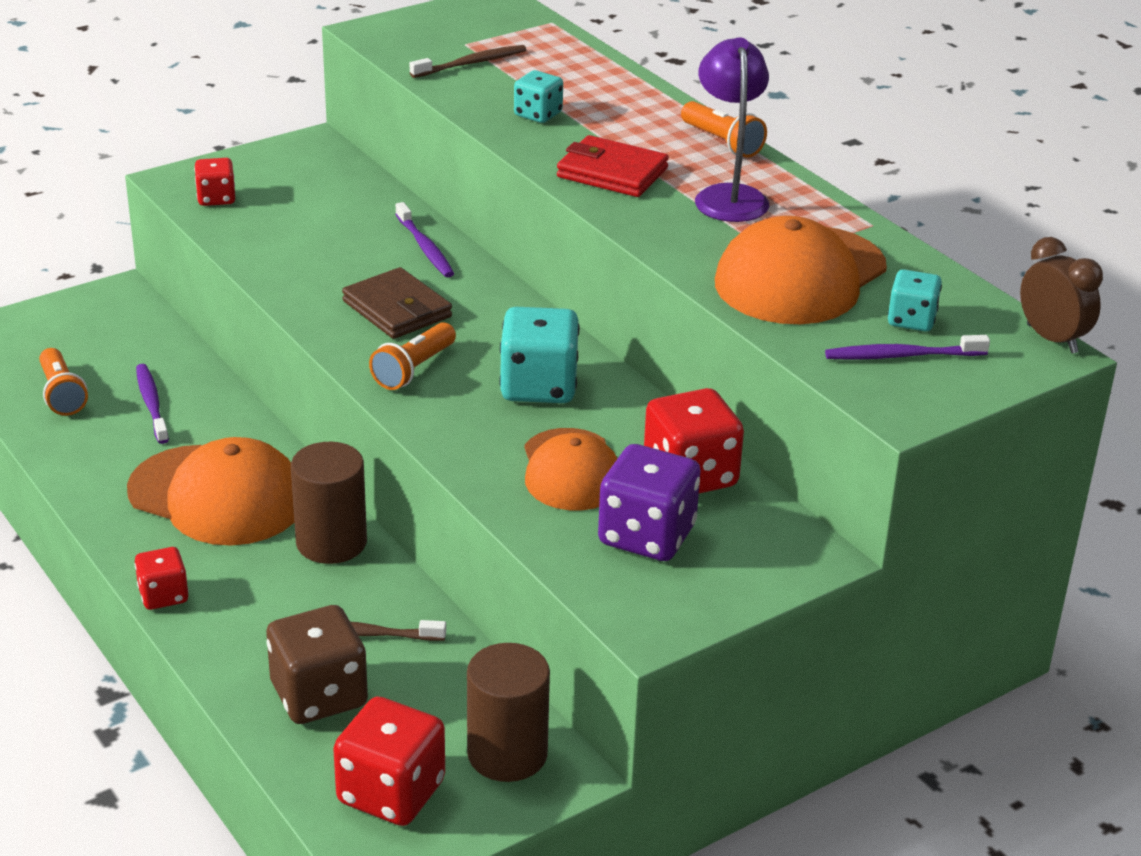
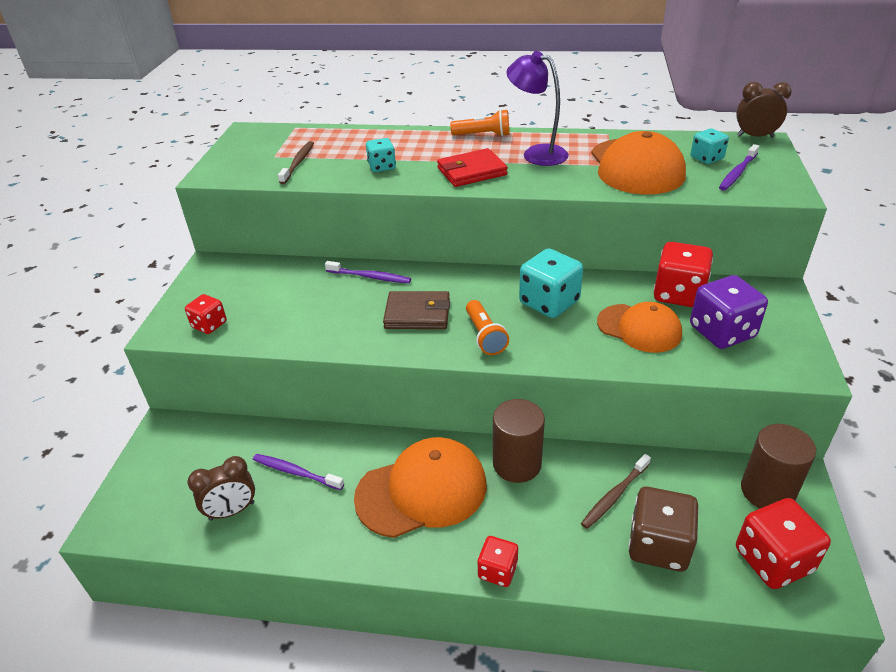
camera: 45 degrees left, 5 degrees up
(61, 394) = (232, 511): orange flashlight -> brown clock

